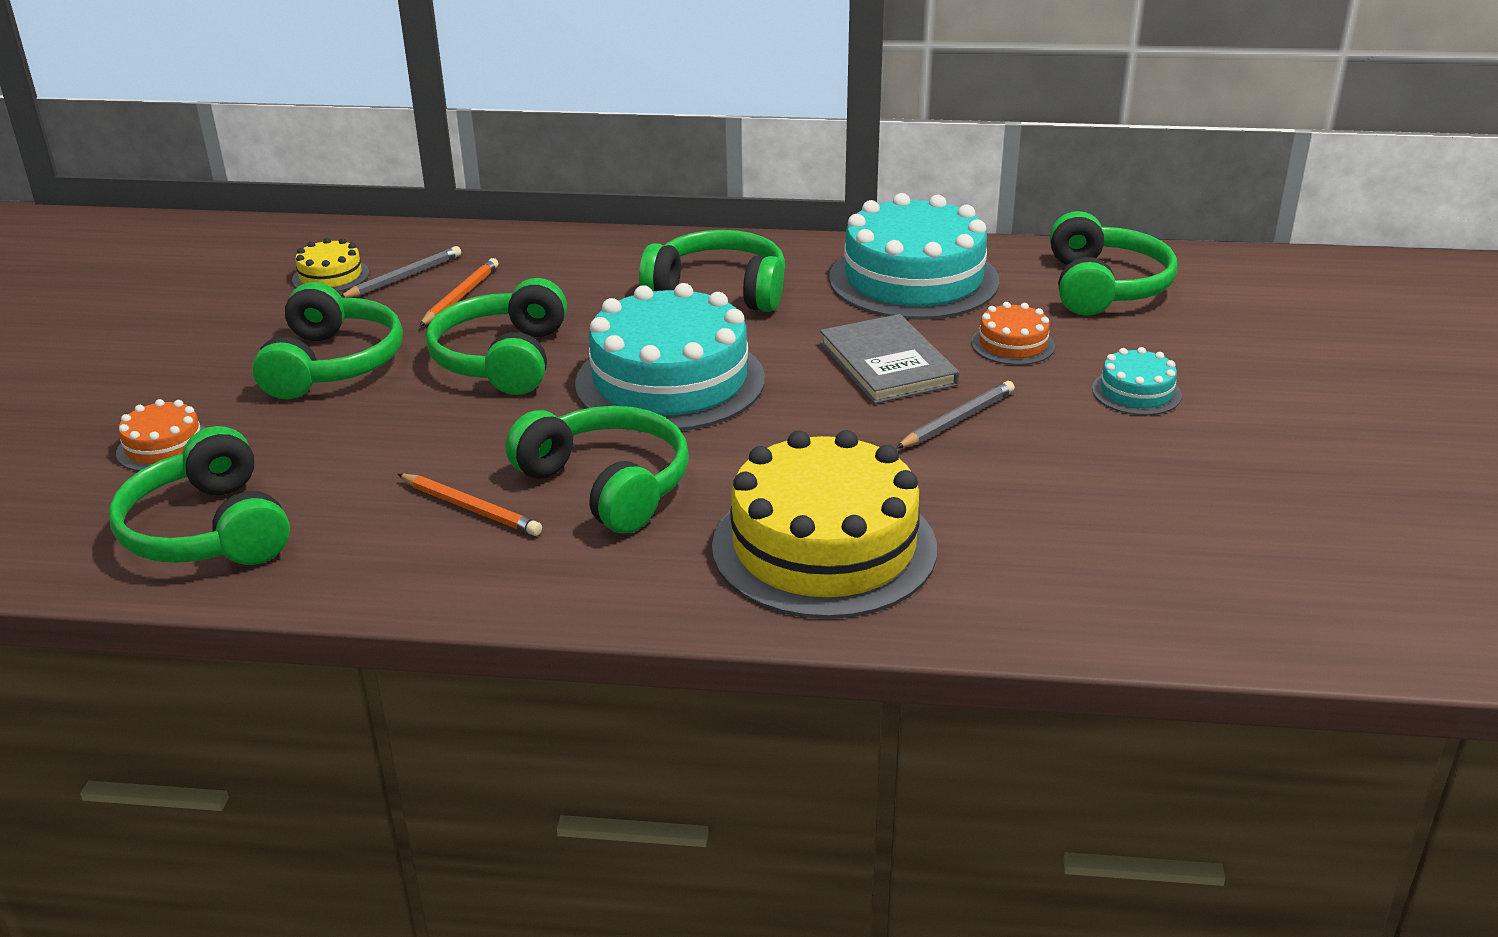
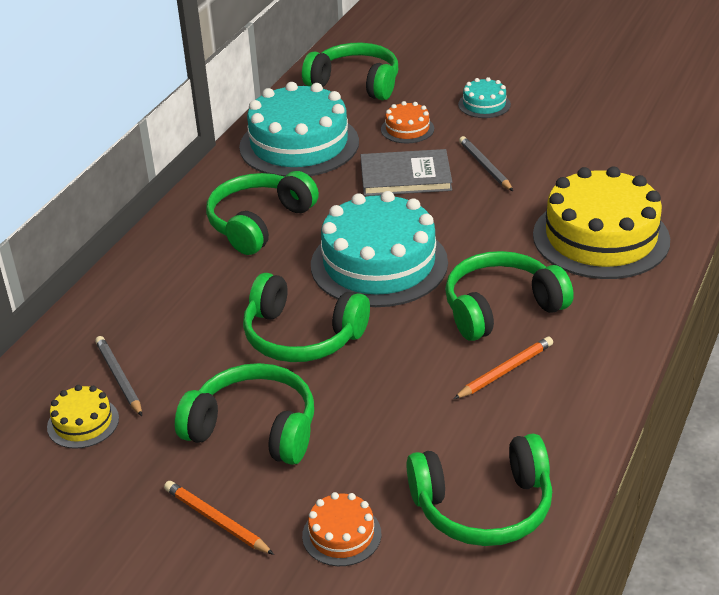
camera: 70 degrees left, 5 degrees up
(461, 296) = (179, 348): orange pencil -> orange pencil (216, 520)

